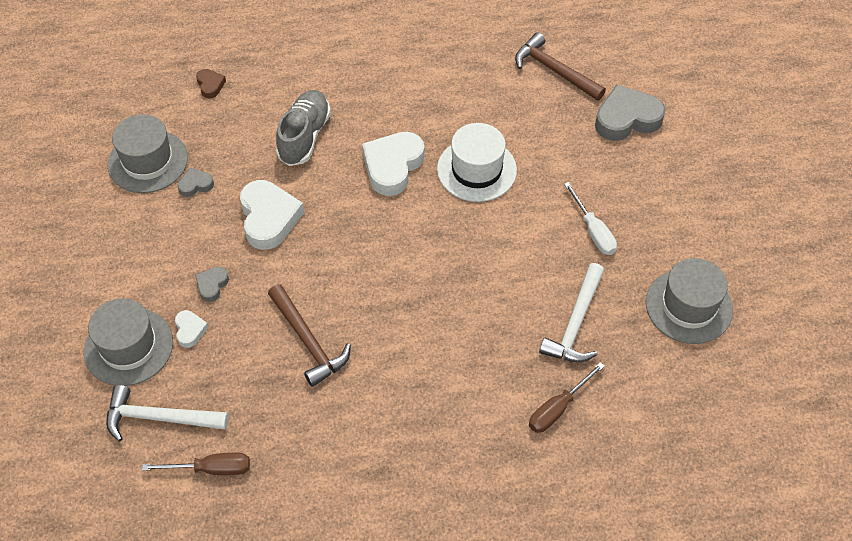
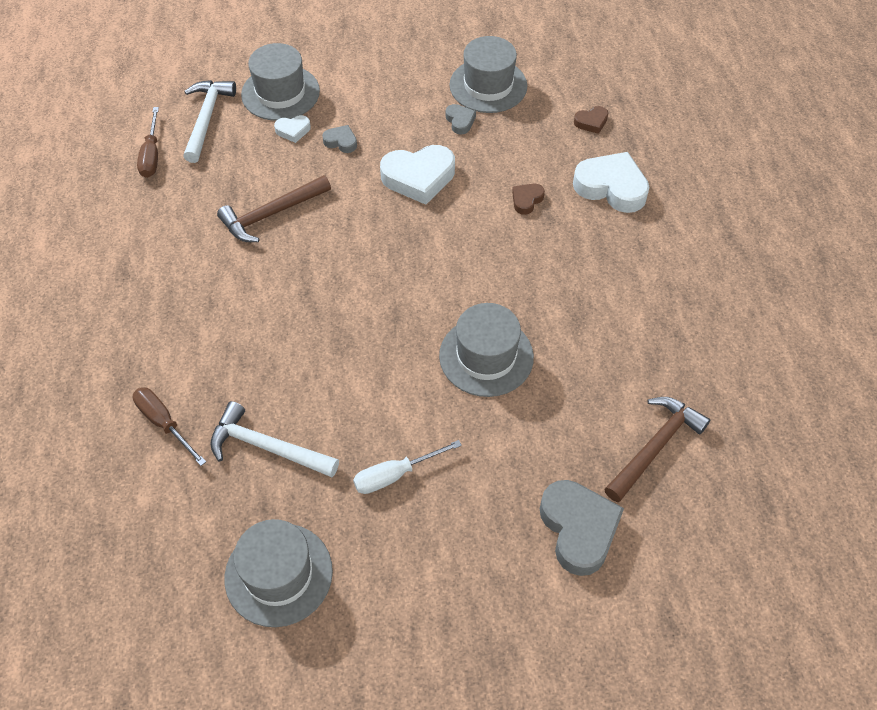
camera: 90 degrees right, 0 degrees up
(304, 136) = (526, 200): grey shoe -> brown heart
(392, 166) = (488, 277): white heart -> white heart (611, 187)
(476, 170) = (486, 356): white hat -> grey hat

